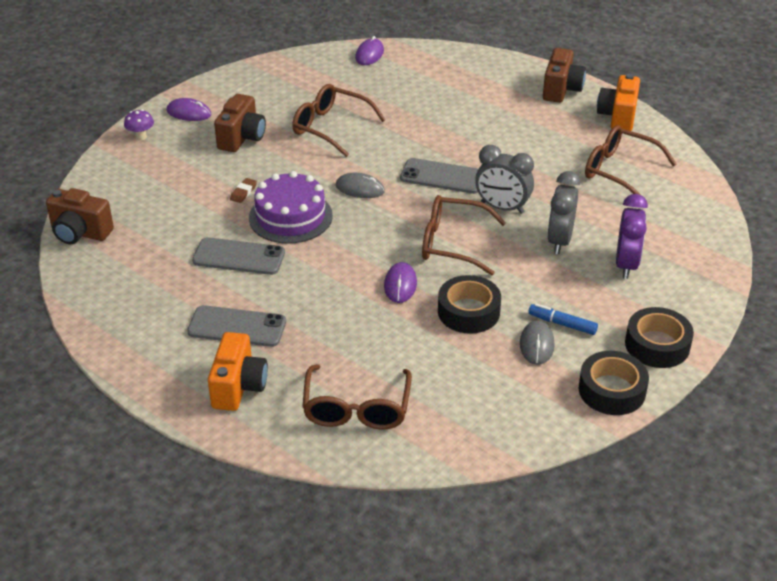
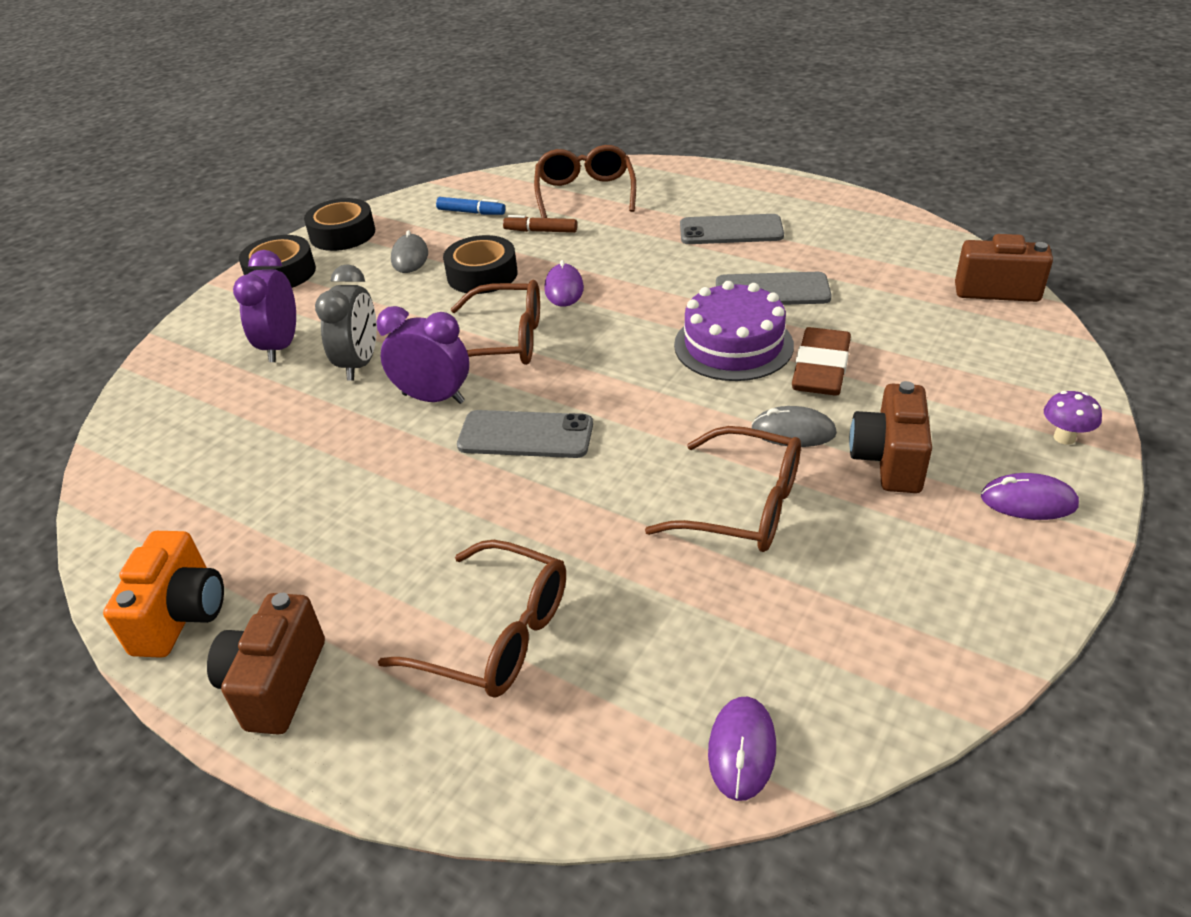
camera: 175 degrees right, 0 degrees up
(238, 387) = (701, 192): orange camera -> none
(243, 192) = (821, 368): brown eraser -> brown eraser, size x2.26
(360, 188) = (650, 398): grey mouse -> grey mouse (793, 431)
(411, 358) = (540, 231): none -> brown marker
(502, 208) = (433, 398): grey clock -> purple clock
(562, 324) = (378, 277): blue marker -> blue marker (471, 212)
(620, 171) = (231, 486): brown glasses -> brown glasses (495, 635)

